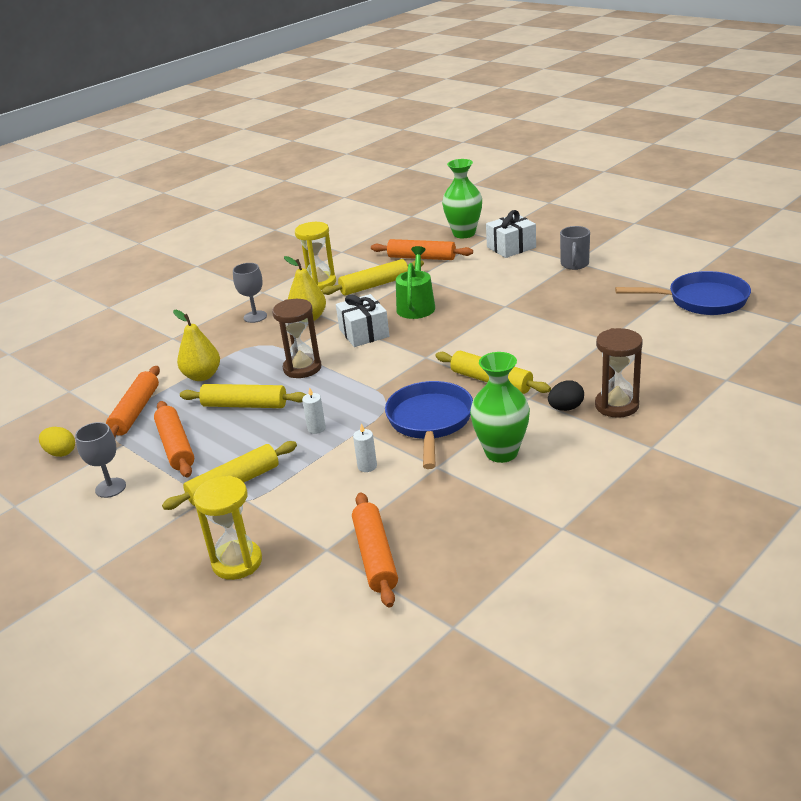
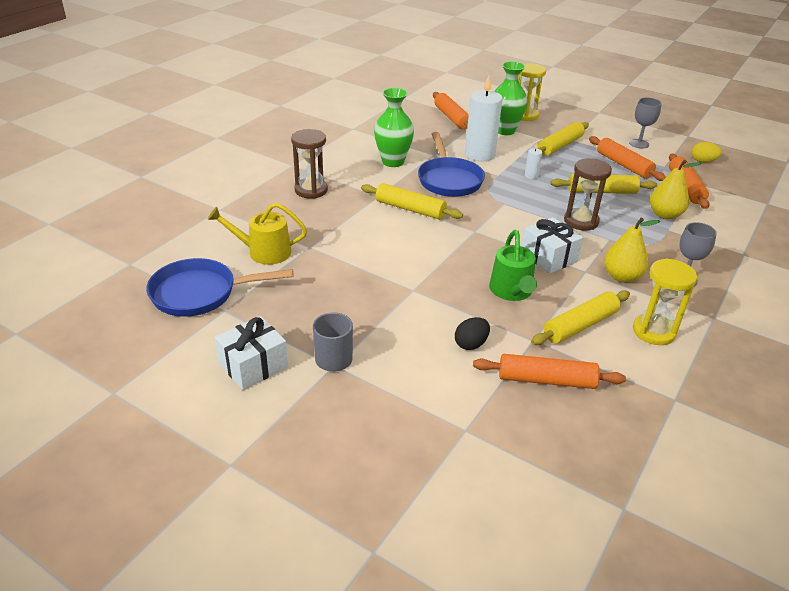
camera: 165 degrees right, 5 degrees up
(367, 466) = (480, 154): white candle -> white candle, size x2.34
(464, 233) = (506, 442): green vase -> green vase (505, 131)
(511, 247) = (423, 401): white gift -> white gift (253, 365)
(565, 408) = (349, 188): black egg -> black egg (471, 344)
(654, 334) = (264, 252): none -> yellow watering can

